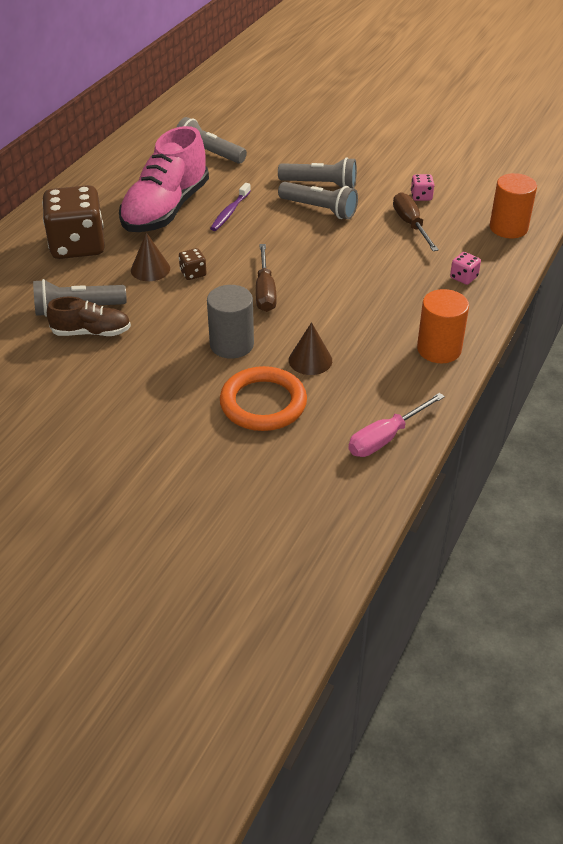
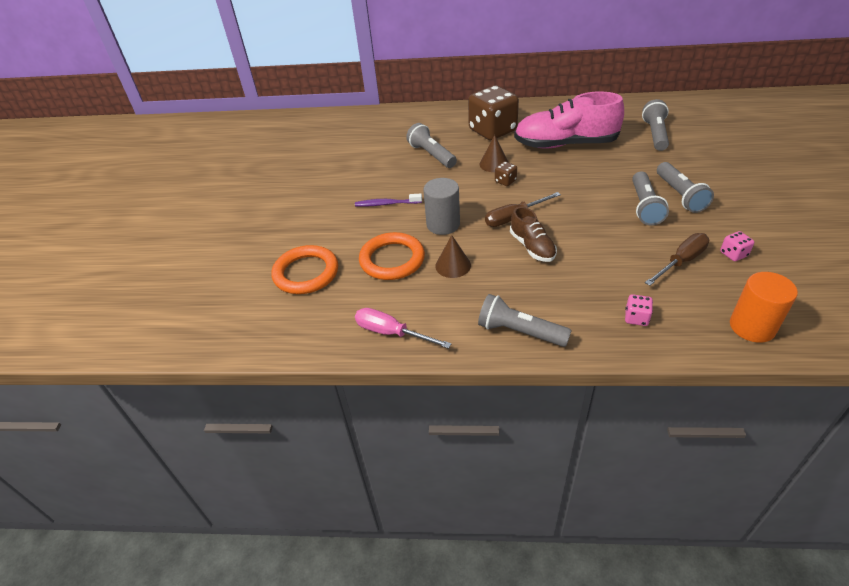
camera: 70 degrees right, 0 degrees up
(91, 332) = (413, 168): brown shoe -> brown shoe (532, 247)
(229, 485) = (306, 273): none -> orange ring
(230, 212) = (592, 169): purple toothbrush -> purple toothbrush (387, 204)
(439, 349) = (519, 331): orange cylinder -> grey flashlight

